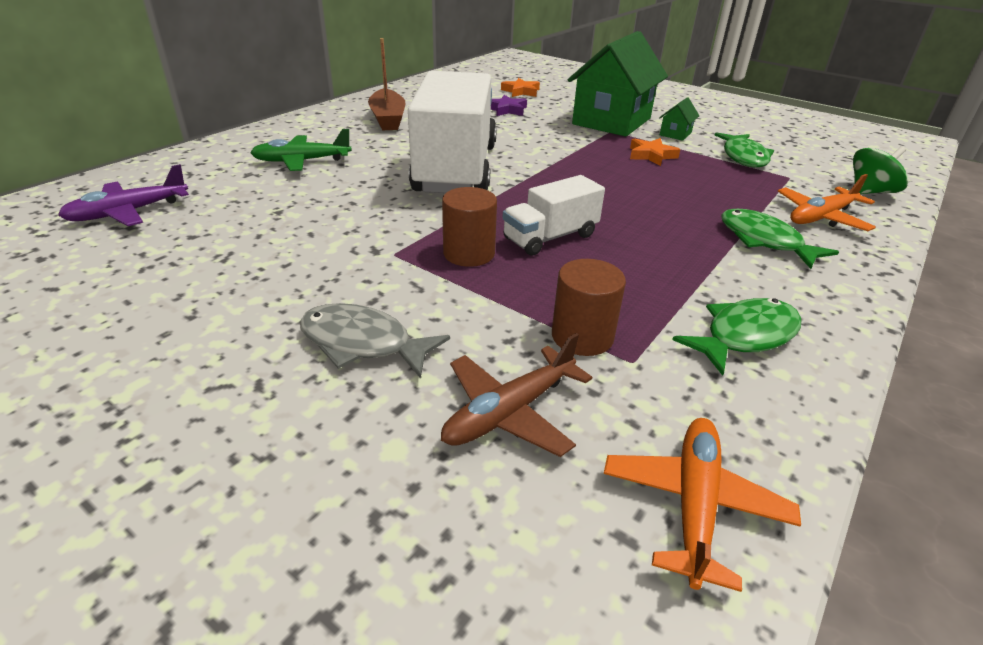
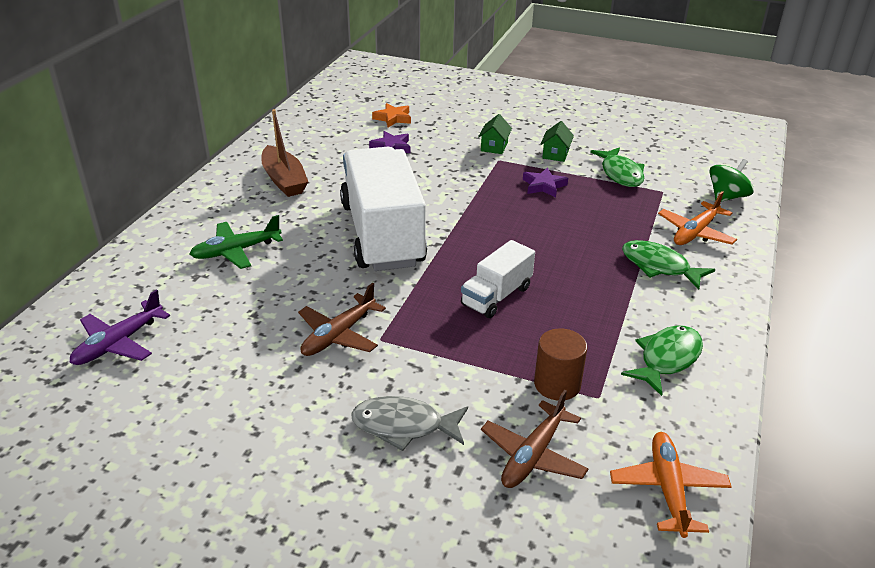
camera: 15 degrees left, 0 degrees up
(351, 242) = (339, 335): none -> brown plane
(469, 253) = (440, 326): brown cylinder -> none
(611, 121) = (494, 147): green house -> green house, size x0.40
(651, 155) = (543, 186): orange star -> purple star

